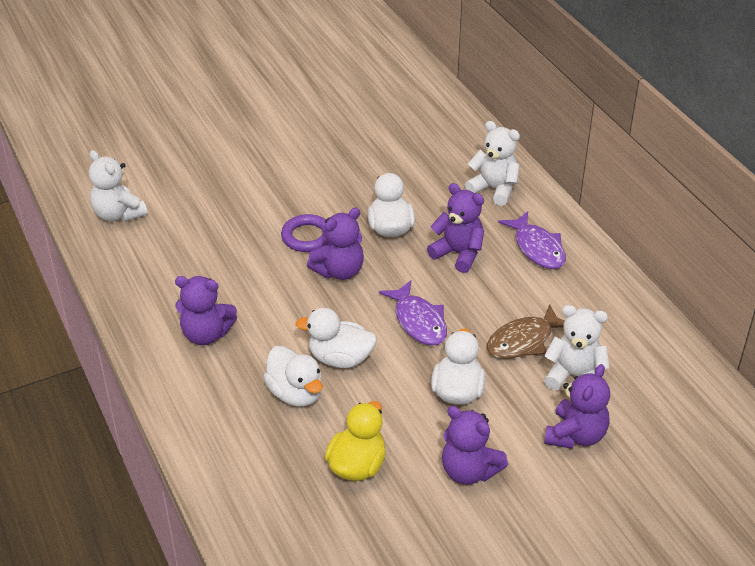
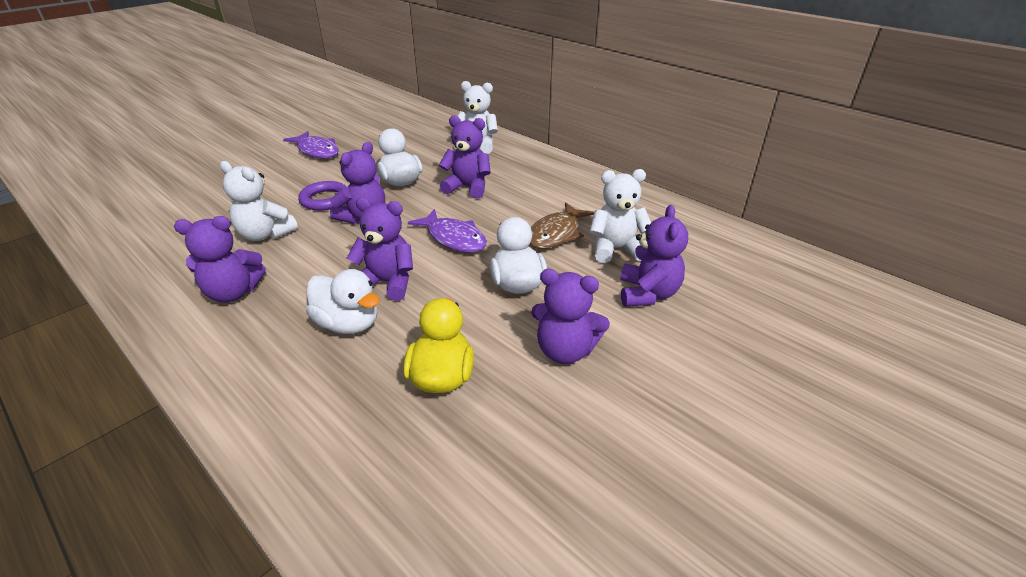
camera: 20 degrees left, 5 degrees down
(118, 214) = (124, 216): white teddy bear -> white teddy bear (265, 234)
(340, 358) = (387, 283): white duck -> purple teddy bear
(537, 248) = (531, 173): purple fish -> purple fish (317, 151)

